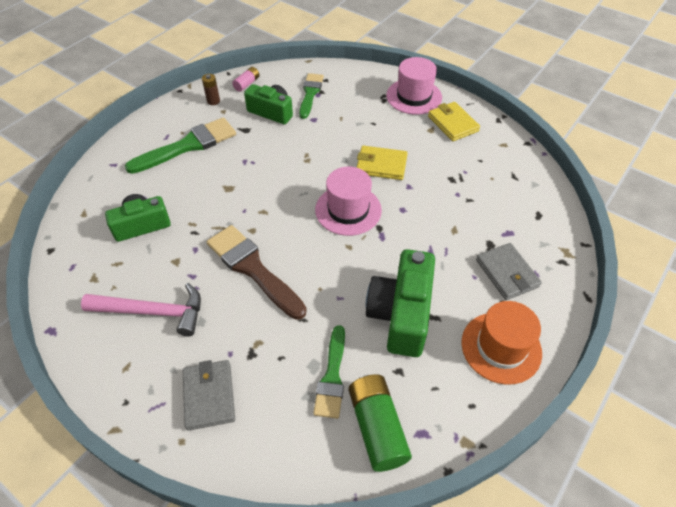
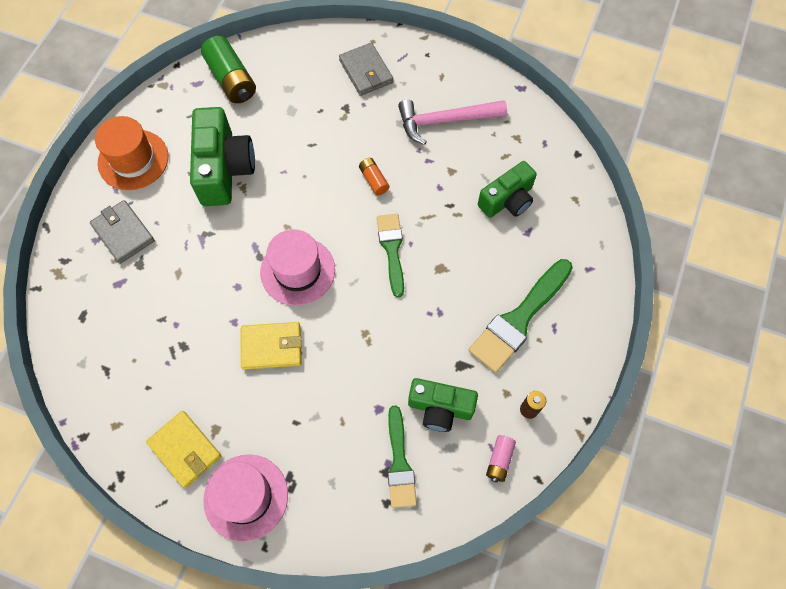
camera: 165 degrees right, 15 degrees up
(253, 269) = (374, 180): brown brush -> orange battery
(332, 376) = (274, 105): green brush -> green brush (392, 250)

